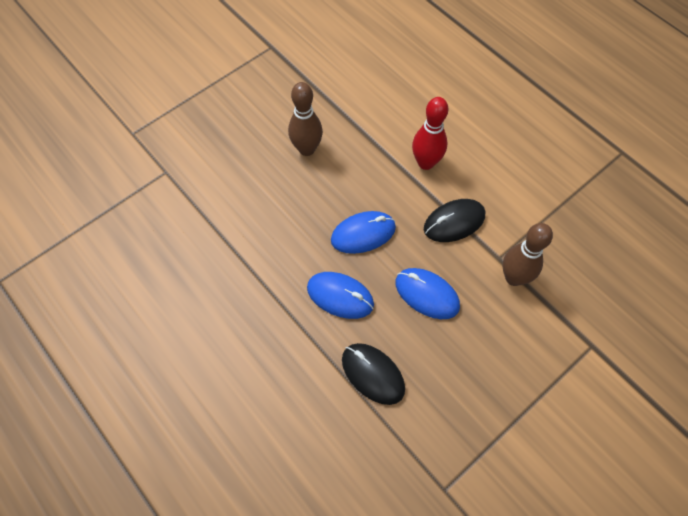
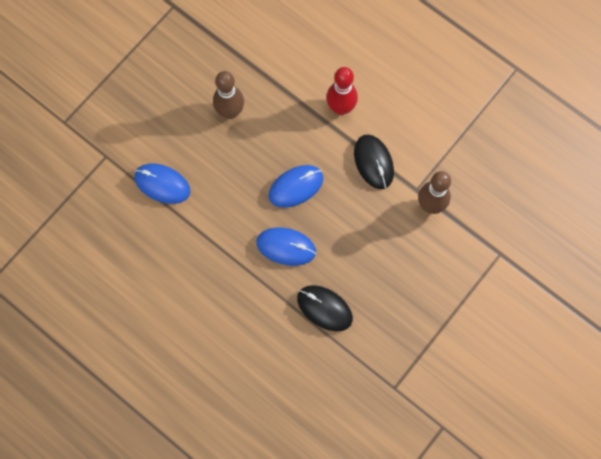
camera: 10 degrees left, 10 degrees up
(427, 294) = (359, 233): blue mouse -> blue mouse (162, 184)
(454, 222) = (373, 162): black mouse -> black mouse turned 75 degrees counterclockwise

